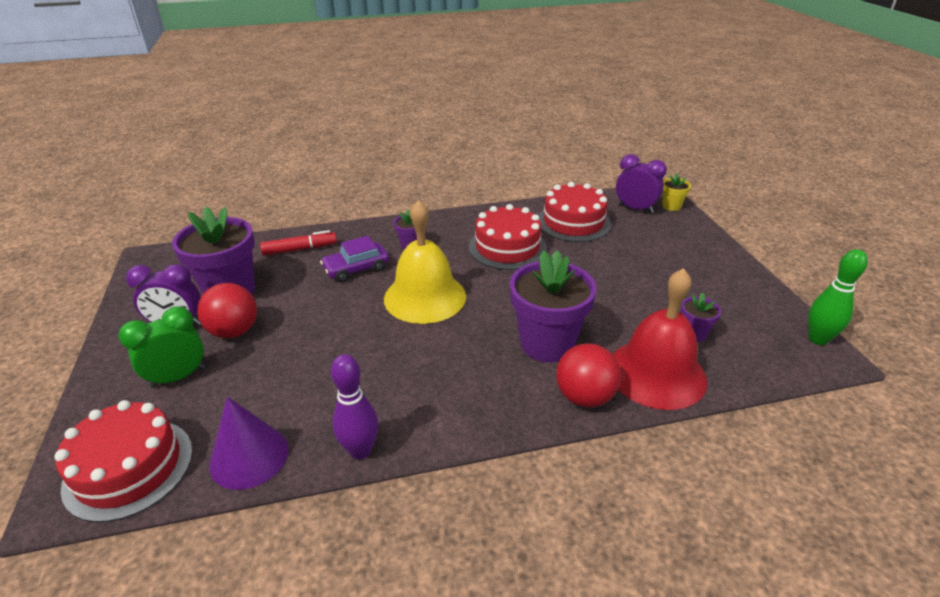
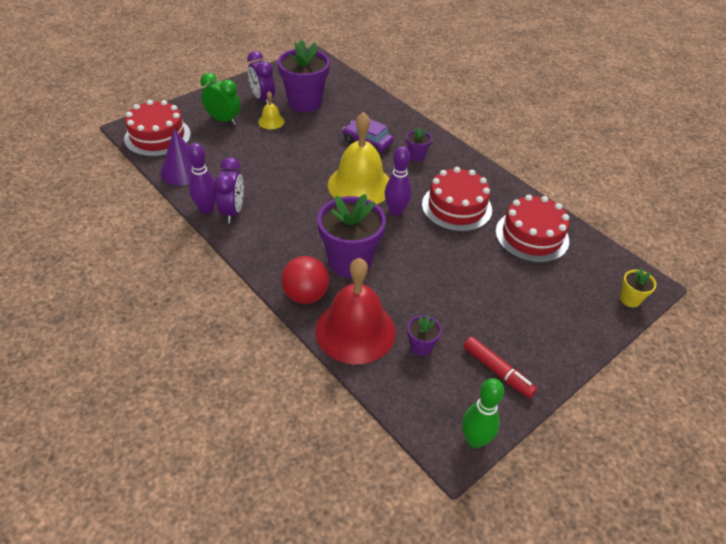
camera: 60 degrees right, 10 degrees up
(234, 331) = (271, 121): red ball -> yellow bell
(300, 249) = (369, 109): red marker -> red marker (497, 371)
(486, 286) = (396, 211): none -> purple bowling pin
(635, 209) = (597, 273): purple clock -> purple clock (233, 212)

